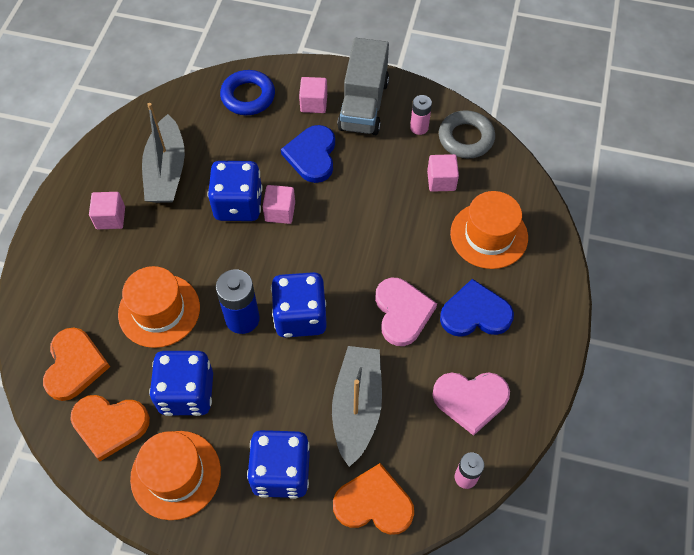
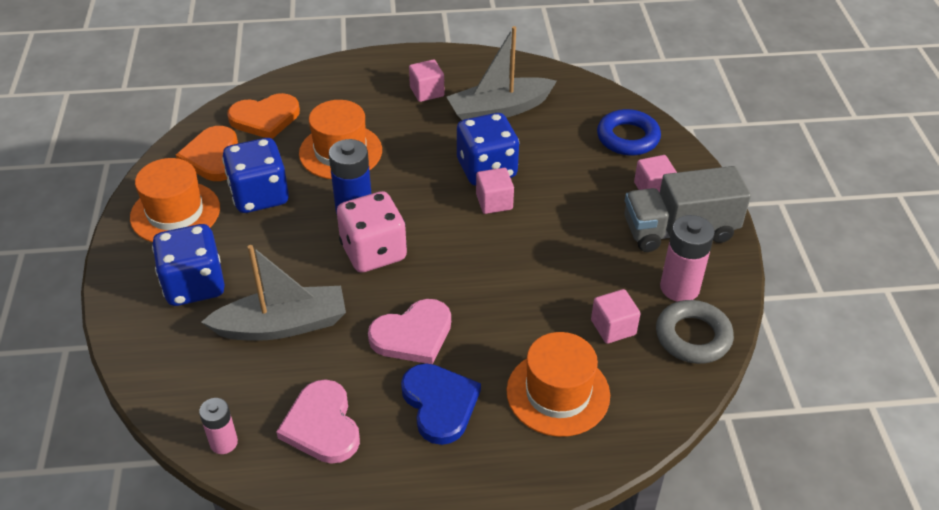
camera: 70 degrees right, 15 degrees down
(300, 316) = (373, 252): blue dice -> pink dice
(312, 155) = (581, 207): blue heart -> none
(374, 503) = (176, 367): orange heart -> none
(419, 127) = (679, 288): pink battery -> pink battery, size x1.63

